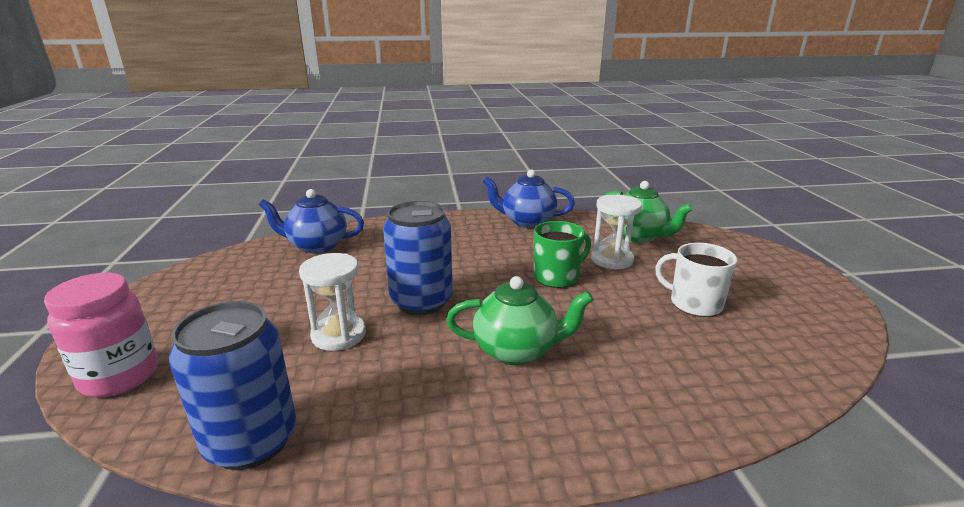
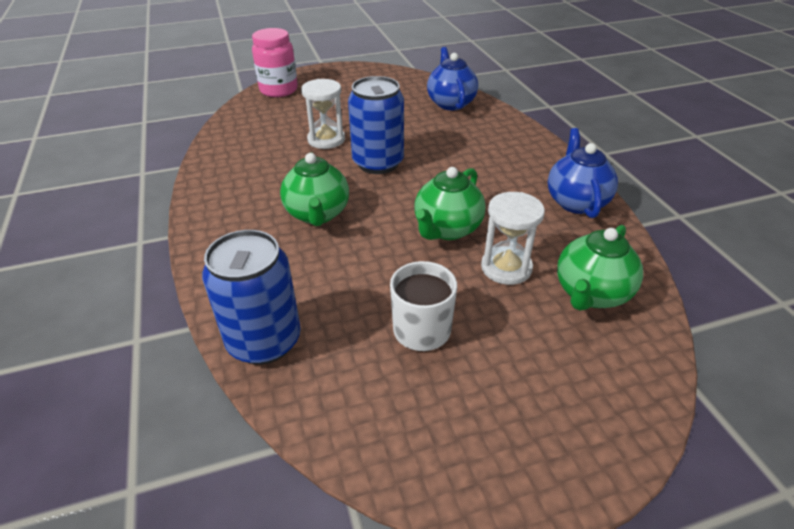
camera: 80 degrees right, 15 degrees up
(251, 441) = (228, 137): blue can -> blue can (264, 341)
(557, 277) = (447, 229): green mug -> green teapot

